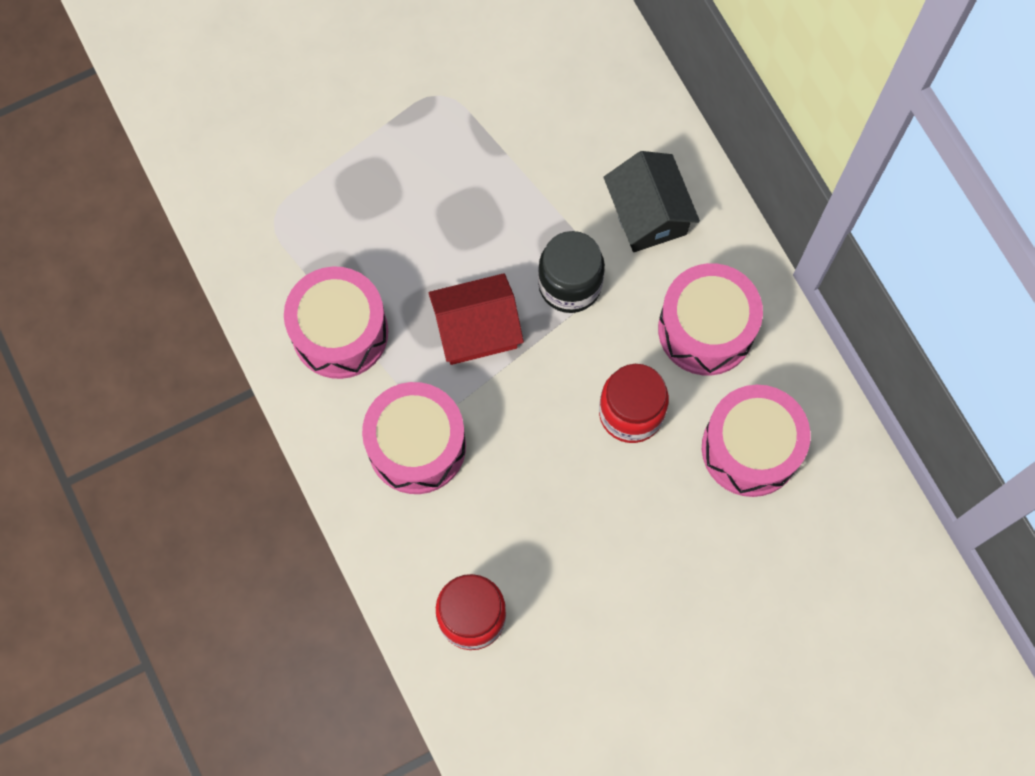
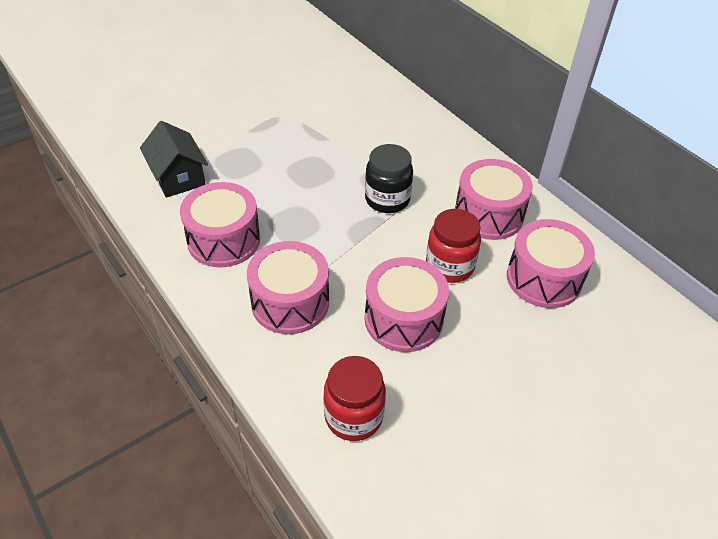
camera: 10 degrees left, 25 degrees down
(476, 329) = (325, 229): red house -> none
(554, 489) = (403, 319): none -> pink drum
(648, 214) = (431, 160): black house -> black house (178, 177)

